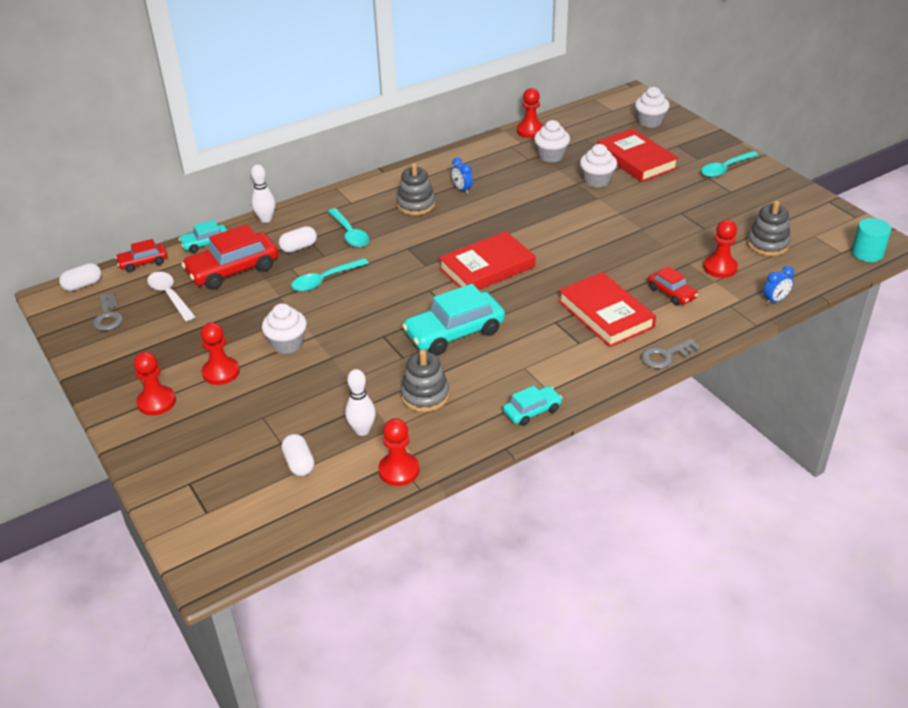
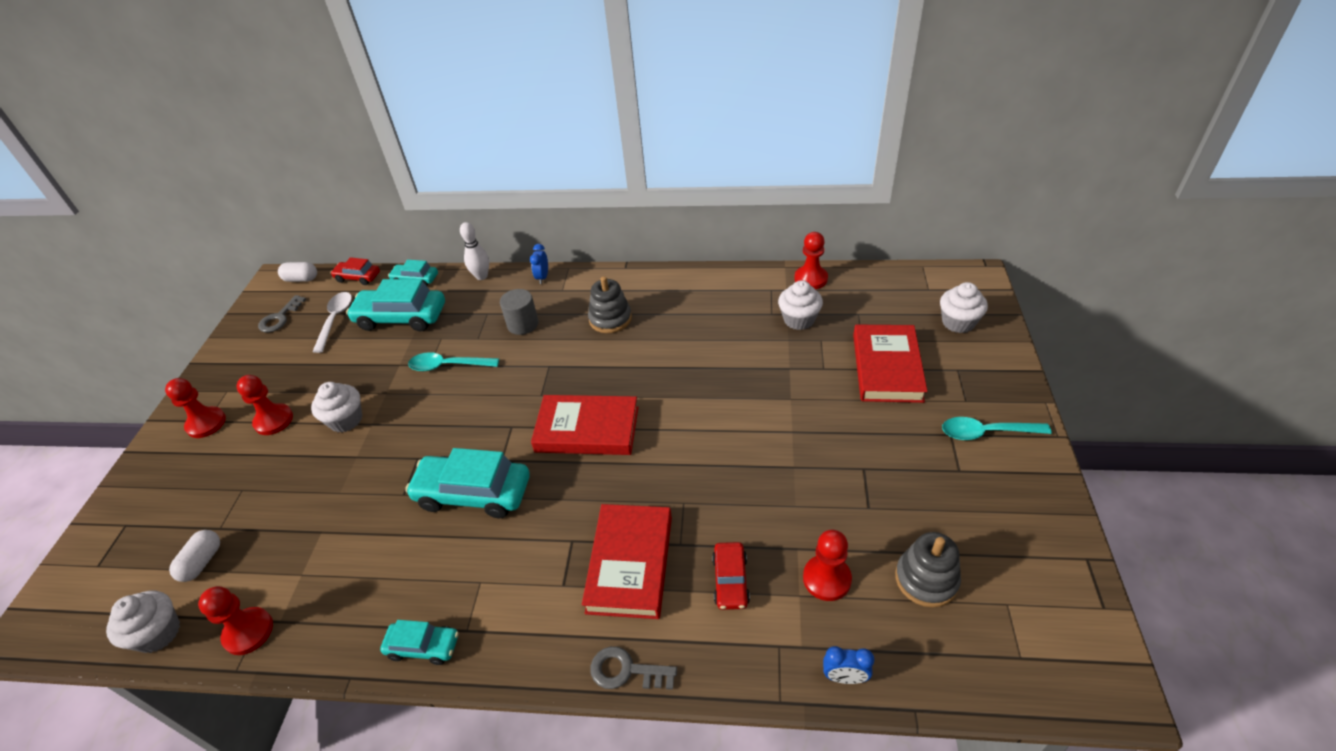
camera: 40 degrees right, 5 degrees up
(233, 270) = (401, 317): red car -> turquoise car
(299, 247) = (470, 319): white capsule -> none
(349, 234) = (523, 324): turquoise spoon -> grey cylinder
(362, 430) = (280, 559): white bowling pin -> none
(425, 396) = (367, 555): grey stacking toy -> none
(462, 189) = (669, 321): blue clock -> blue clock (542, 277)
(597, 180) = (813, 375): white cupcake -> white cupcake (158, 633)
(867, 253) = (1060, 683): turquoise cylinder -> none

